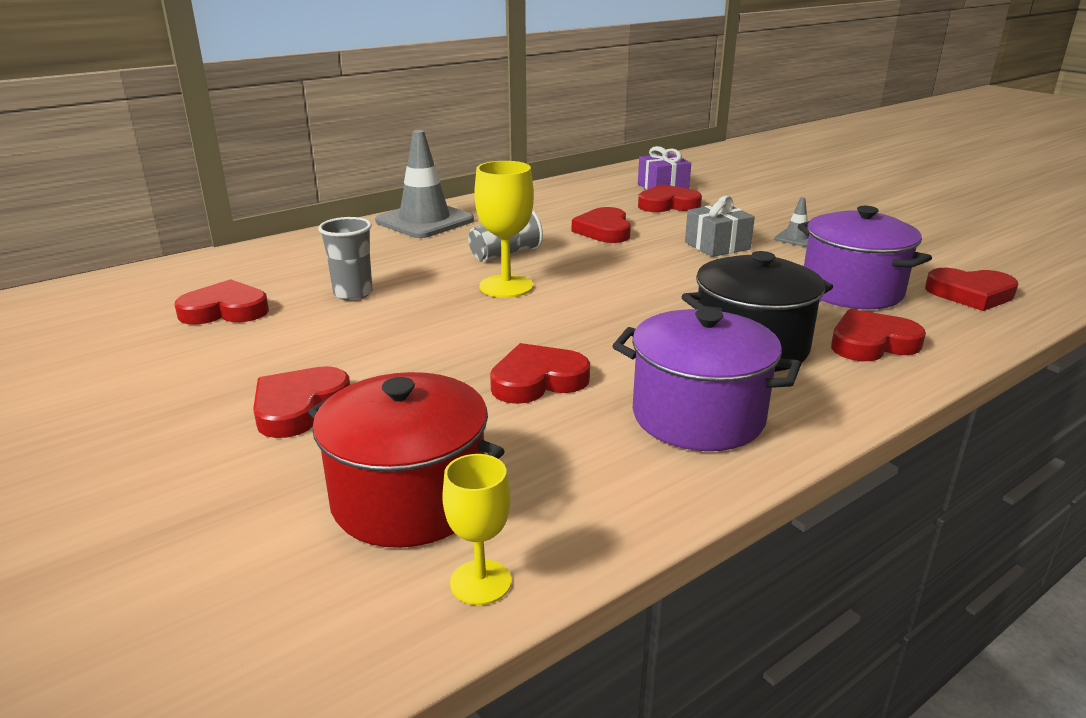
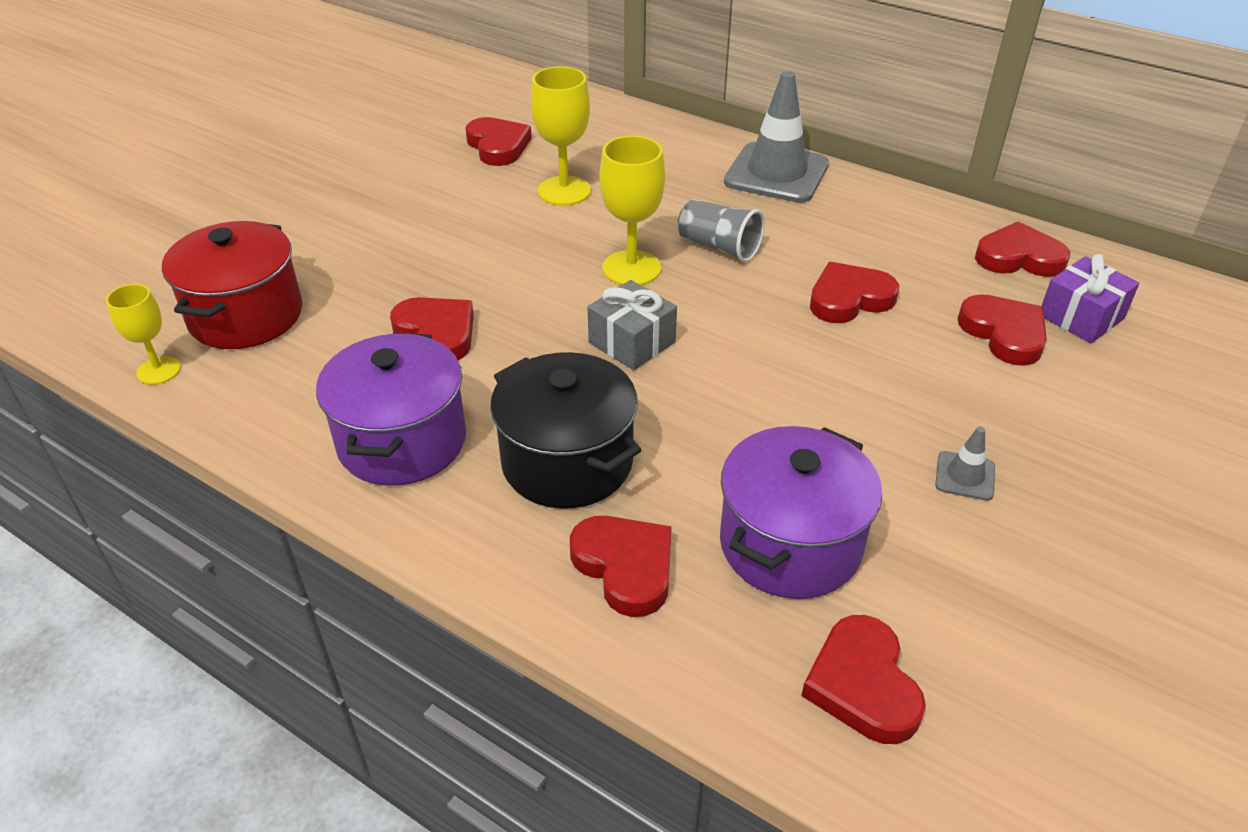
camera: 70 degrees right, 15 degrees up
(299, 407) = (355, 232): red heart -> red heart (1019, 257)
(353, 293) = (564, 191): grey cup -> yellow goblet
(717, 246) = (870, 400): grey gift -> grey gift (632, 342)

